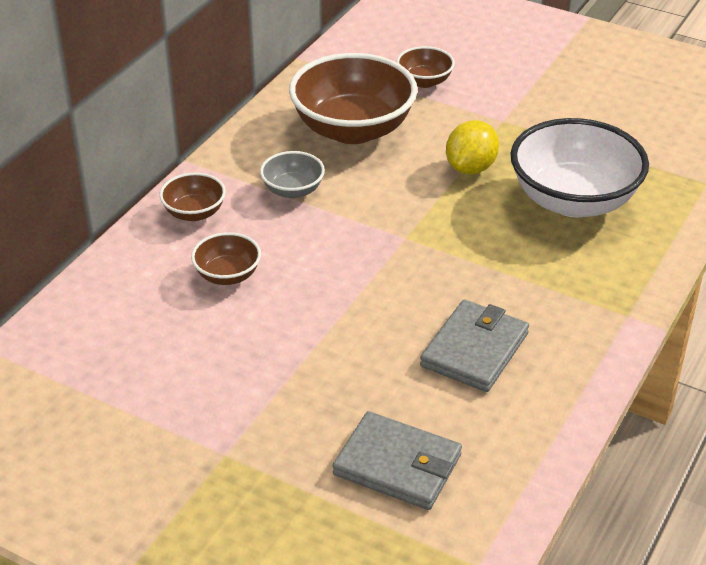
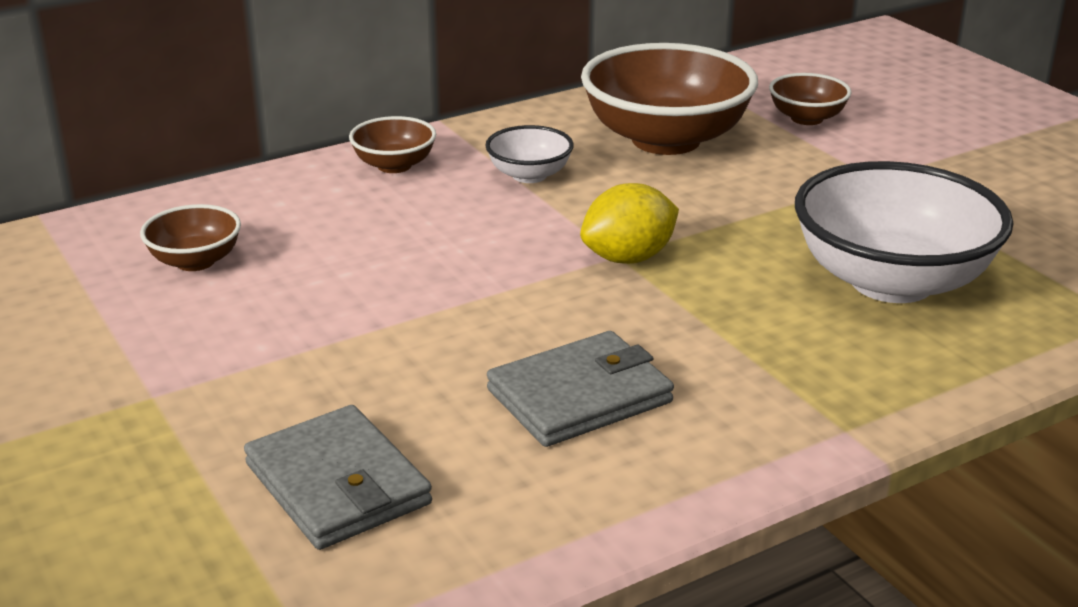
camera: 30 degrees right, 10 degrees down
(227, 275) = (363, 229): brown bowl -> brown bowl (195, 261)
(293, 190) = (529, 175): grey bowl -> white bowl
(471, 168) = (779, 212): yellow lemon -> yellow lemon (628, 258)

